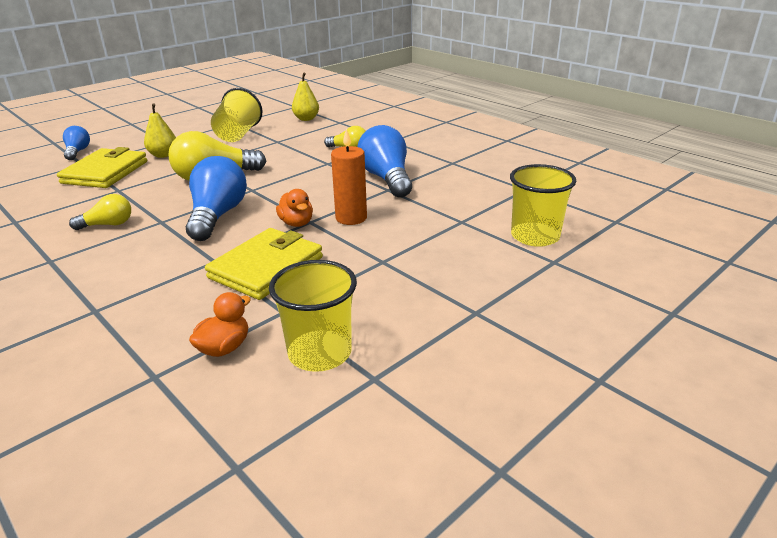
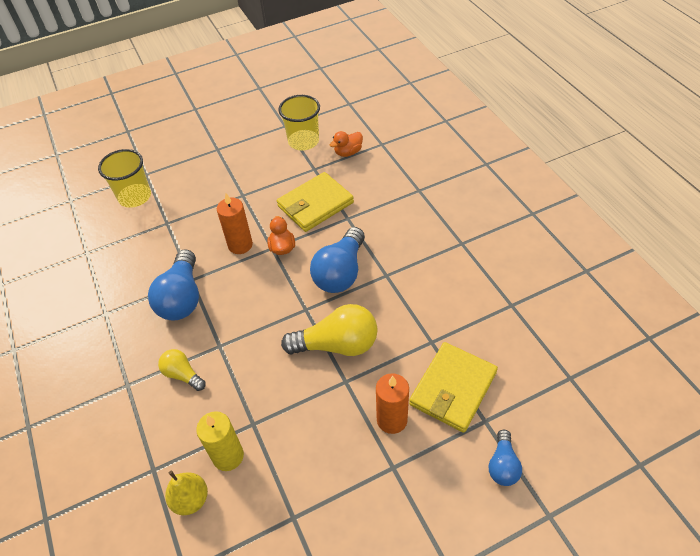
camera: 160 degrees left, 20 degrees up
(108, 225) = (429, 280): yellow light bulb -> none
(163, 155) = (392, 420): yellow pear -> orange candle
(238, 135) = (296, 463): yellow cup -> none
(289, 131) = (228, 456): none -> yellow candle

